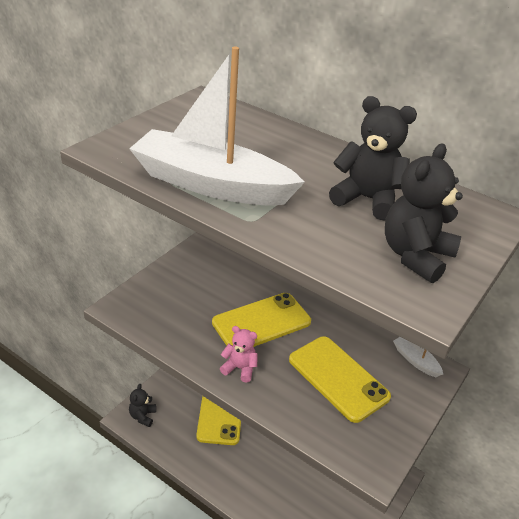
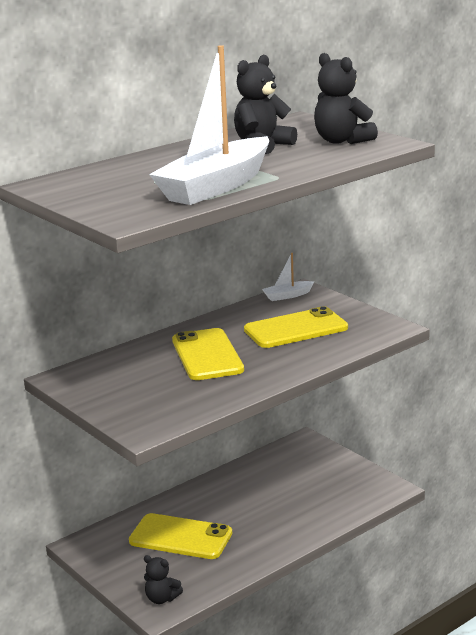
camera: 70 degrees left, 15 degrees down
(239, 368) = (266, 371): pink teddy bear -> none

